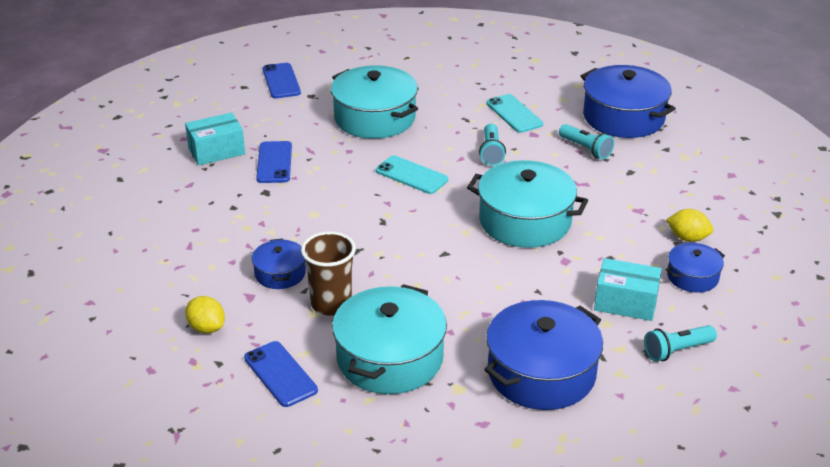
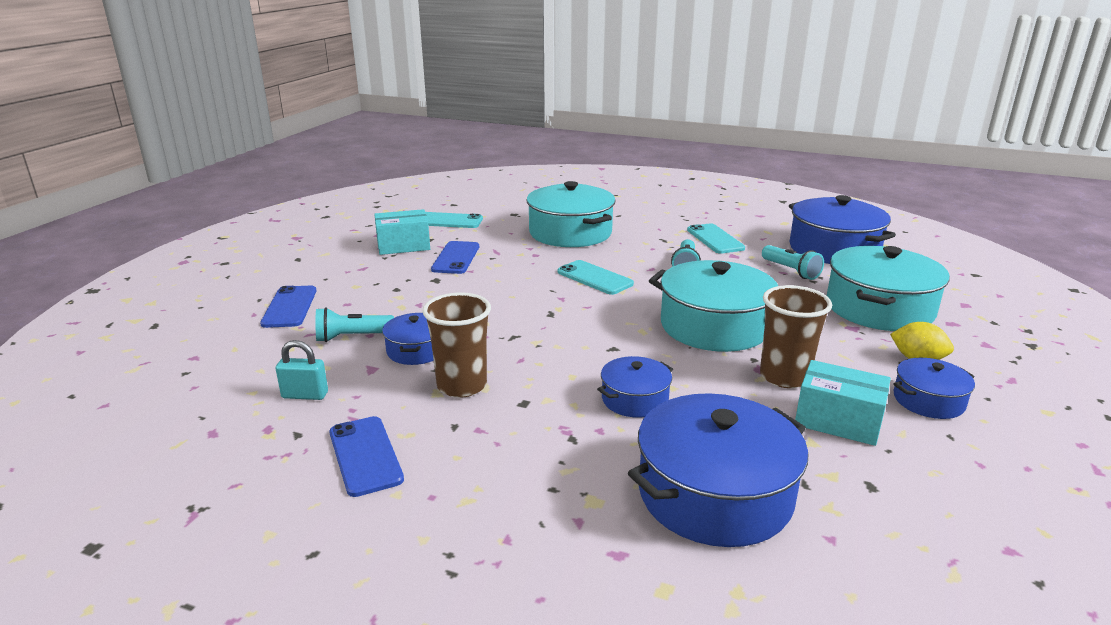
camera: 10 degrees right, 10 degrees down
(206, 328) = (305, 395): yellow lemon -> turquoise padlock
(248, 112) = (449, 221): none -> turquoise phone
(281, 81) = (490, 203): blue phone -> blue phone (289, 307)
(389, 358) = (512, 452): turquoise pot -> turquoise pot (879, 308)
(471, 301) = (634, 399): none -> blue pot
(585, 267) = (784, 377): none -> brown cup
(677, 351) = (915, 487): turquoise flashlight -> turquoise flashlight (352, 337)

